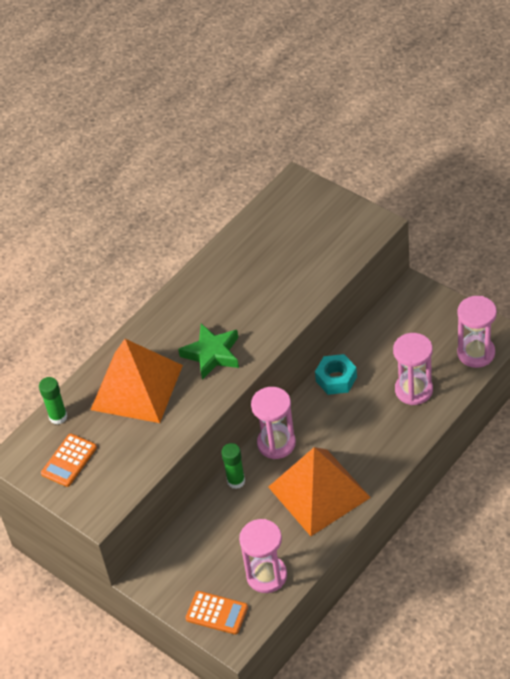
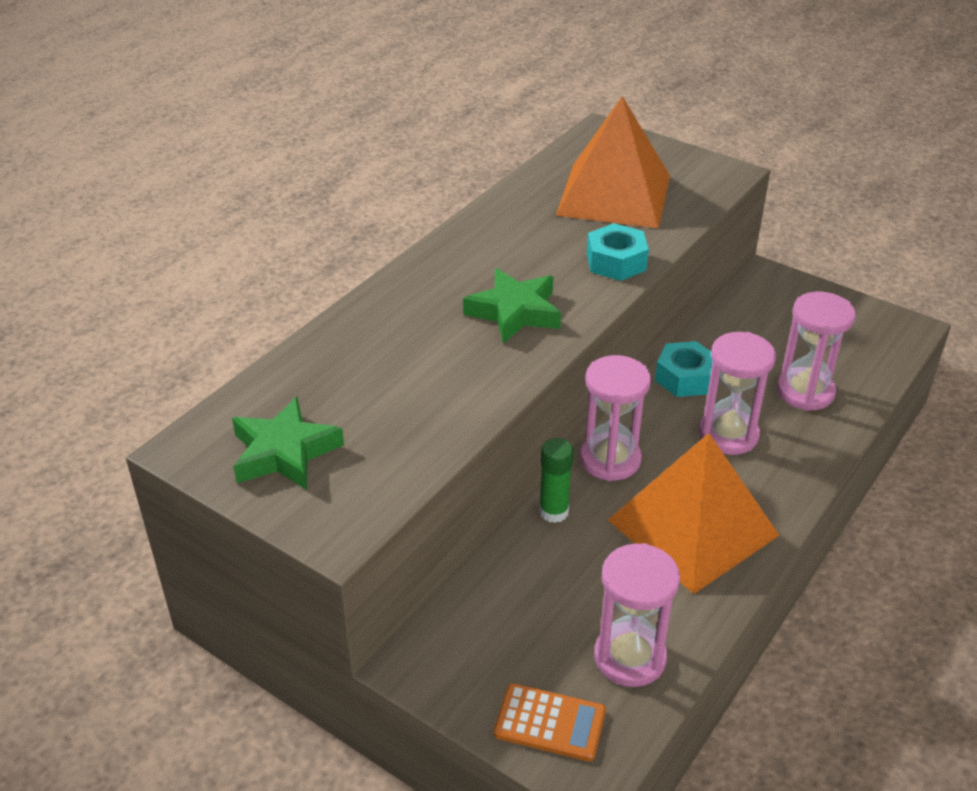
camera: 10 degrees left, 10 degrees down
(58, 417) = (266, 391): green glue stick -> none
(69, 460) = (284, 452): orange calculator -> green star
(136, 387) = (396, 352): orange pyramid -> orange pyramid (614, 195)
(283, 310) = (616, 262): none -> turquoise nut
(476, 353) = (882, 348): pink hourglass -> pink hourglass (728, 435)

